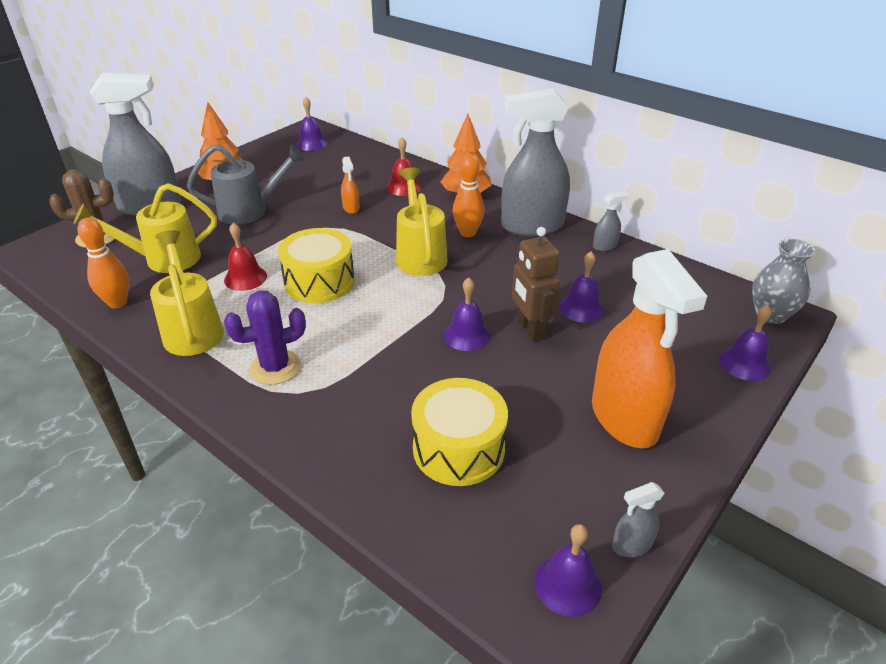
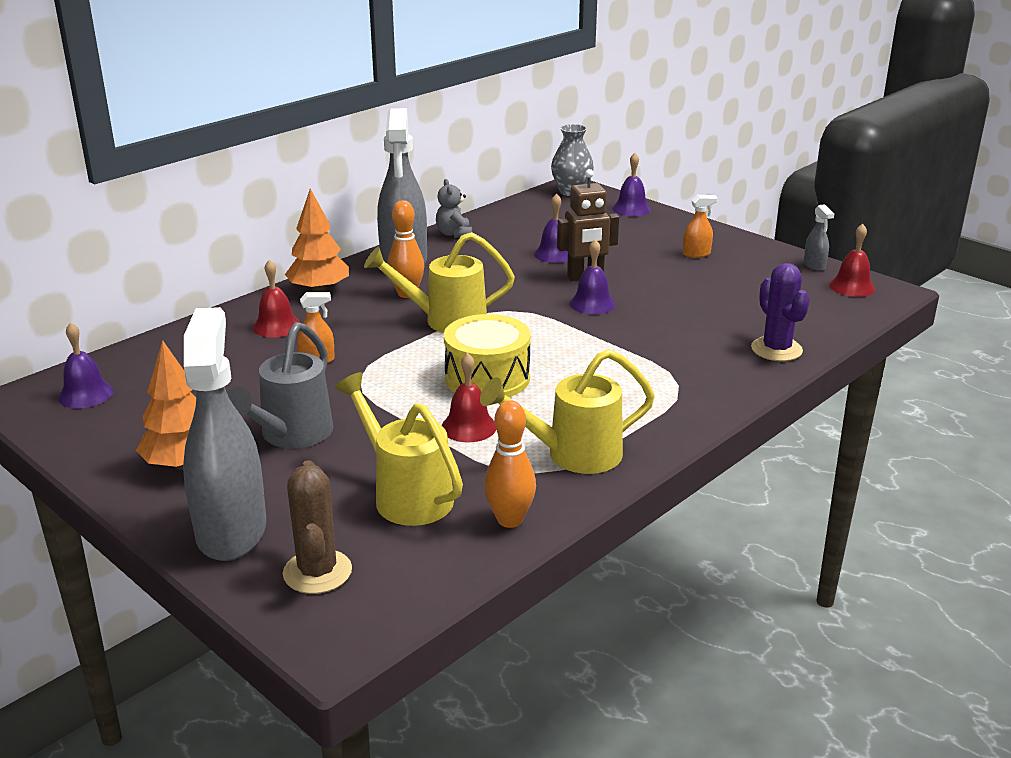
camera: 85 degrees left, 10 degrees down
(164, 259) = (406, 495): yellow watering can -> yellow watering can turned 150 degrees clockwise
(250, 211) = (291, 435): grey watering can -> grey watering can turned 150 degrees counterclockwise
(275, 367) = (641, 398): purple cactus -> purple cactus (776, 349)
(458, 448) = (739, 314): yellow drum -> none
(567, 584) = (852, 287): purple bell -> red bell
(605, 246) = (454, 234): grey spray bottle -> grey teddy bear
(624, 419) = (696, 254): orange spray bottle -> orange spray bottle, size x0.41

